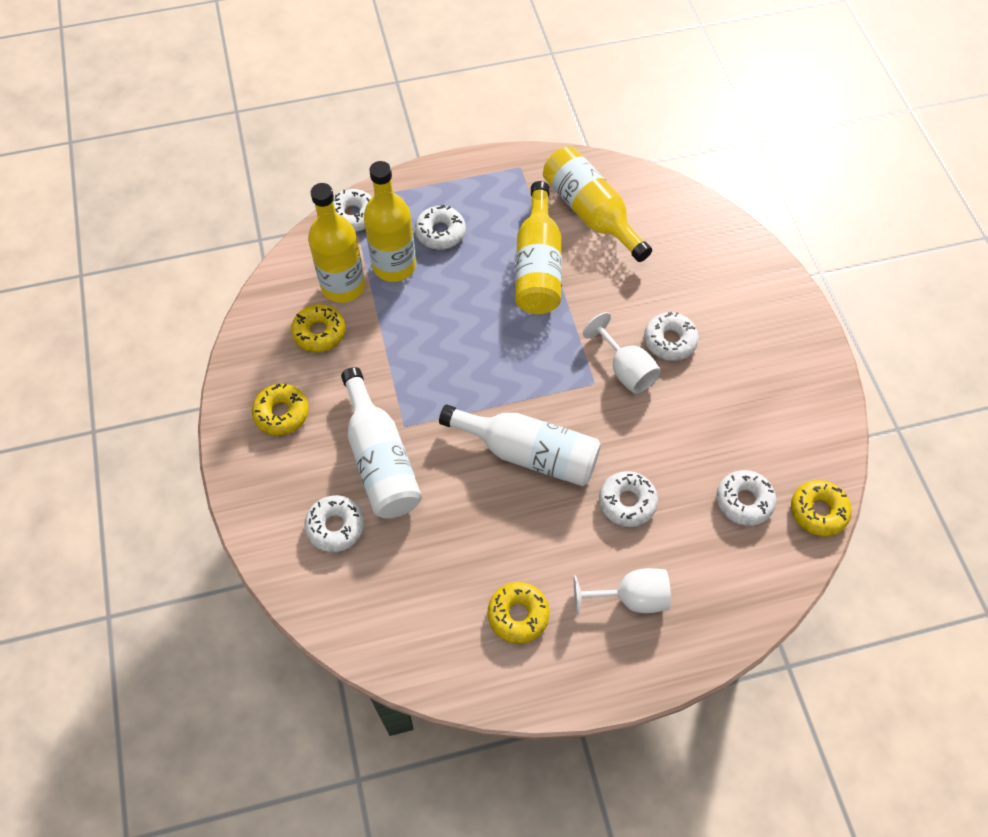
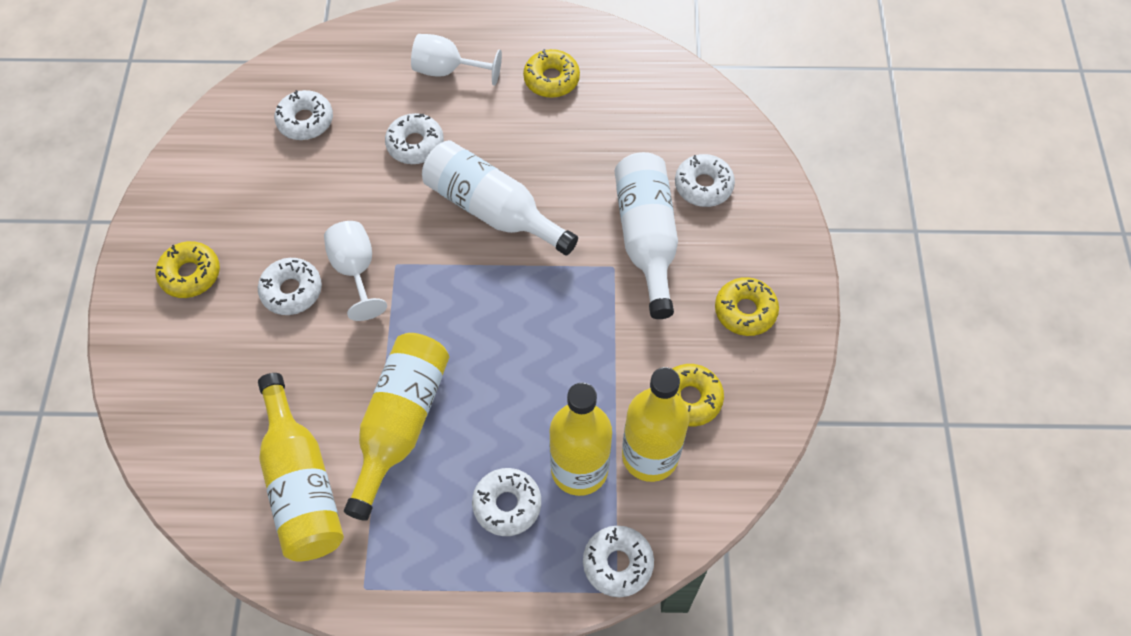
camera: 165 degrees left, 0 degrees up
(818, 511) = (243, 98): yellow donut -> yellow donut (190, 274)

